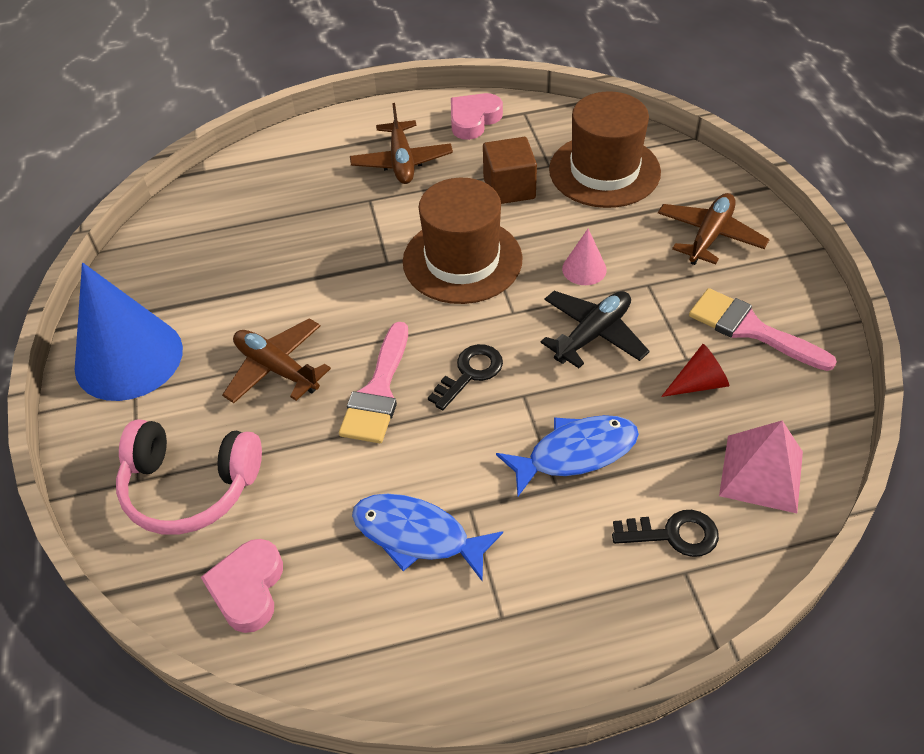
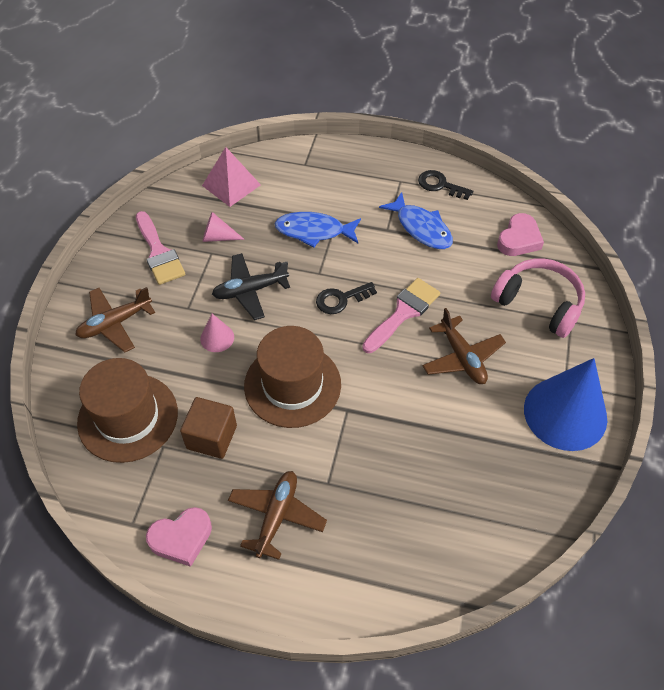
camera: 155 degrees left, 5 degrees up
(673, 534) = (297, 179): black key -> black key (440, 185)
(698, 383) = (218, 237): red cone -> pink cone

